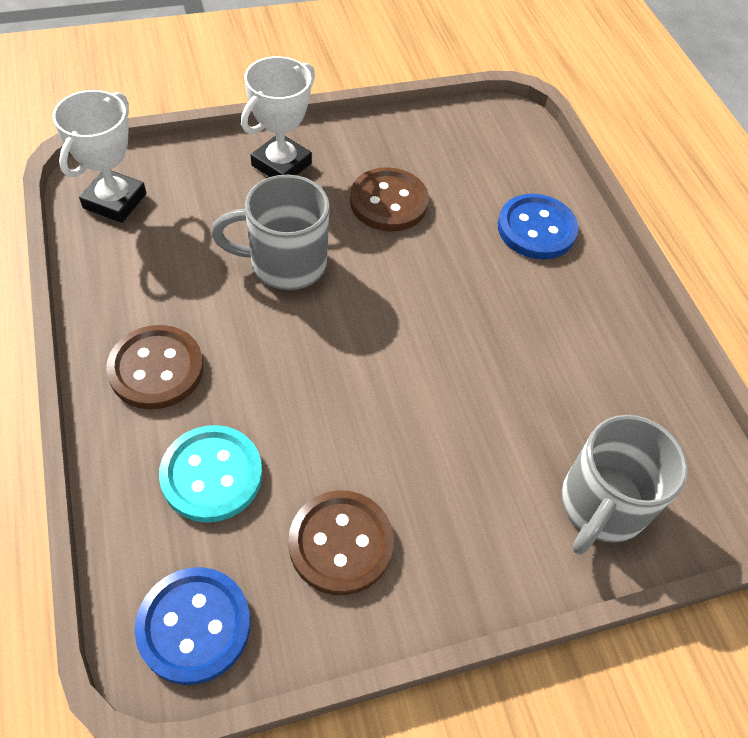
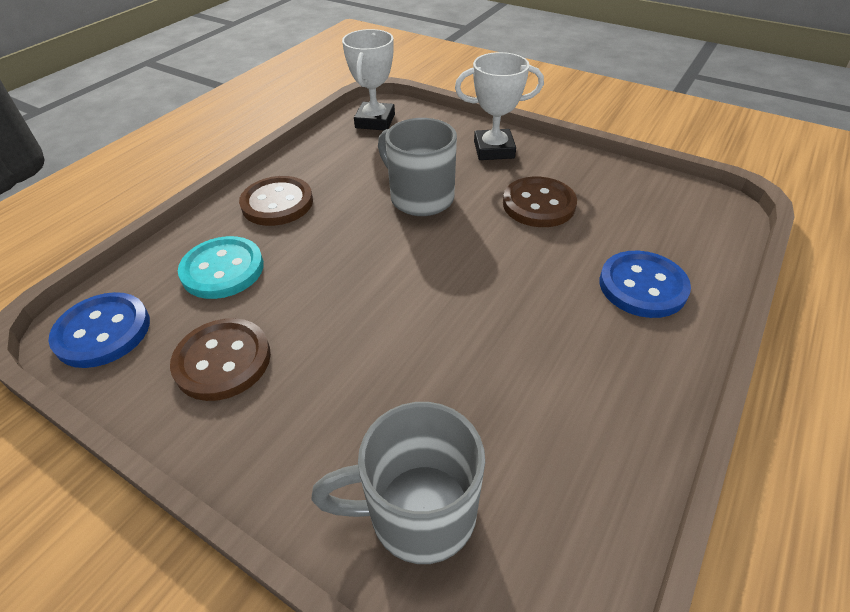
camera: 55 degrees right, 10 degrees down
(115, 201) = (375, 121): white trophy -> white trophy turned 60 degrees counterclockwise

